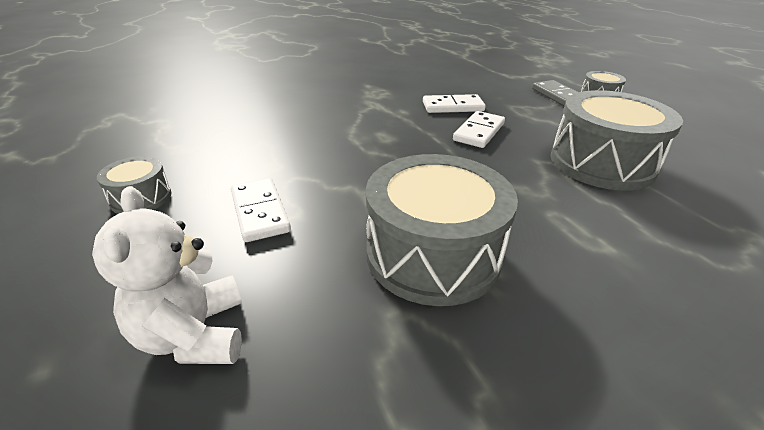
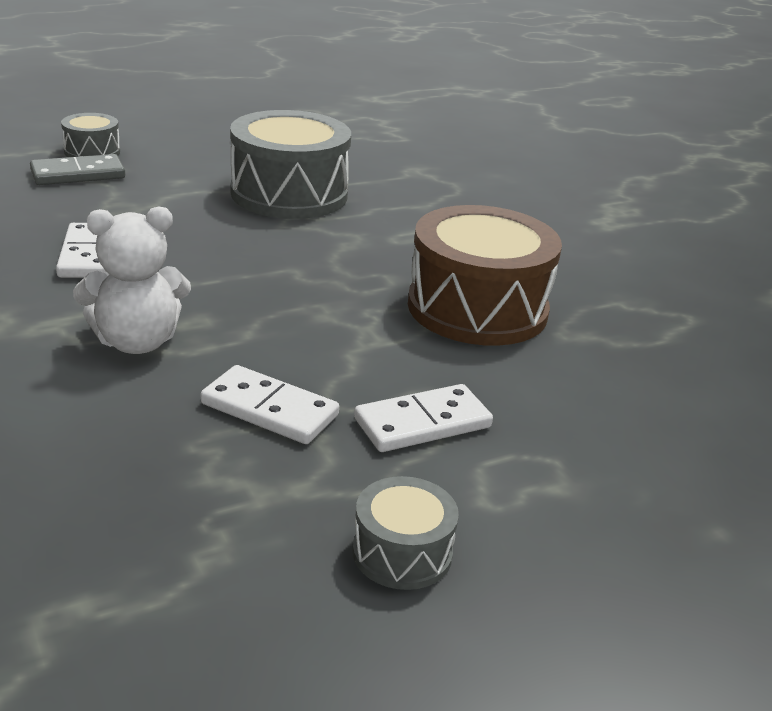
camera: 95 degrees left, 5 degrees down
(194, 335) = (635, 442): white teddy bear -> white teddy bear (137, 342)
(433, 254) = (477, 308): grey drum -> brown drum
(478, 132) = (193, 248): white domino -> white domino (269, 410)

